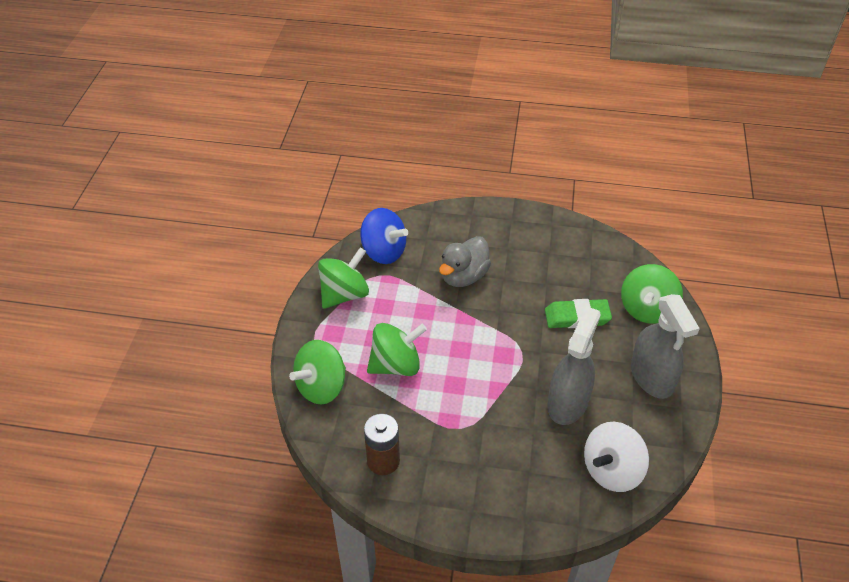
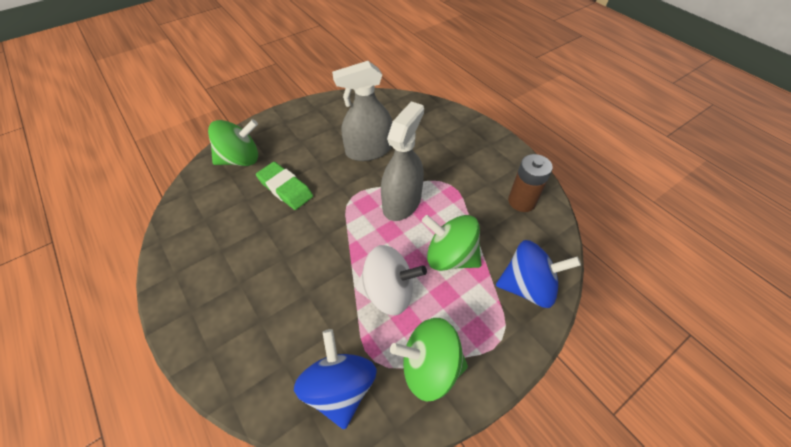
camera: 135 degrees left, 5 degrees up
(321, 387) = (527, 286): green spinning top -> blue spinning top
(463, 276) = (309, 288): grey duck -> none
(611, 470) = (393, 111): white spinning top -> white spinning top (388, 292)
(651, 377) = (305, 128): grey spray bottle -> grey spray bottle (402, 202)

